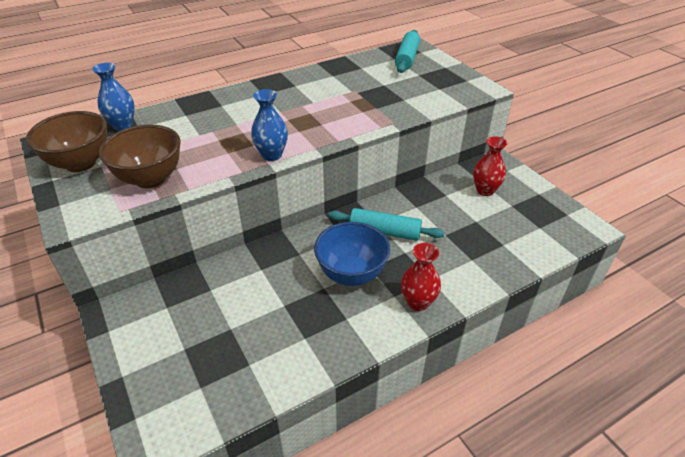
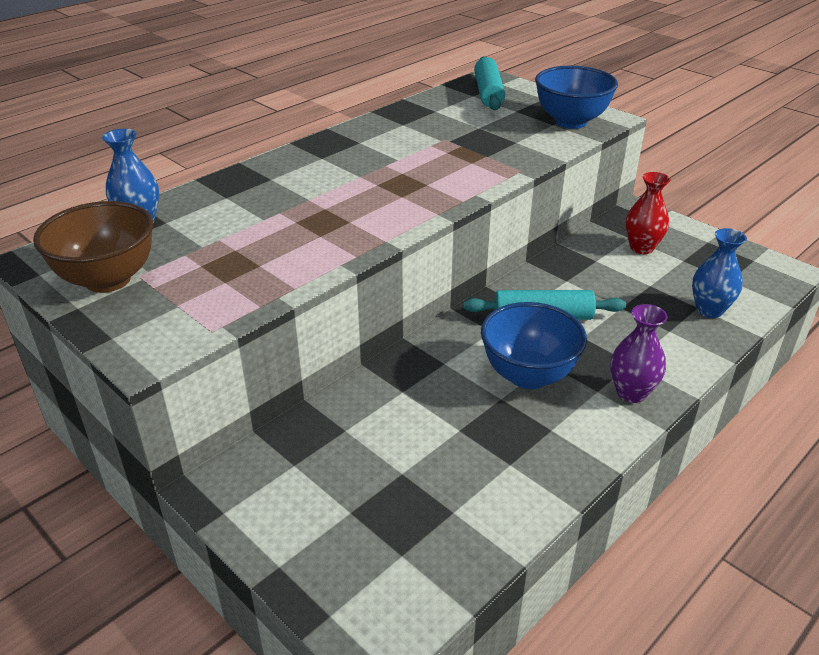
camera: 15 degrees left, 5 degrees down
(150, 179) = (230, 284): brown bowl -> none
(271, 155) = (384, 230): blue vase -> blue vase (709, 310)
(418, 302) = (631, 393): red vase -> purple vase
(453, 88) = (571, 122): none -> blue bowl

